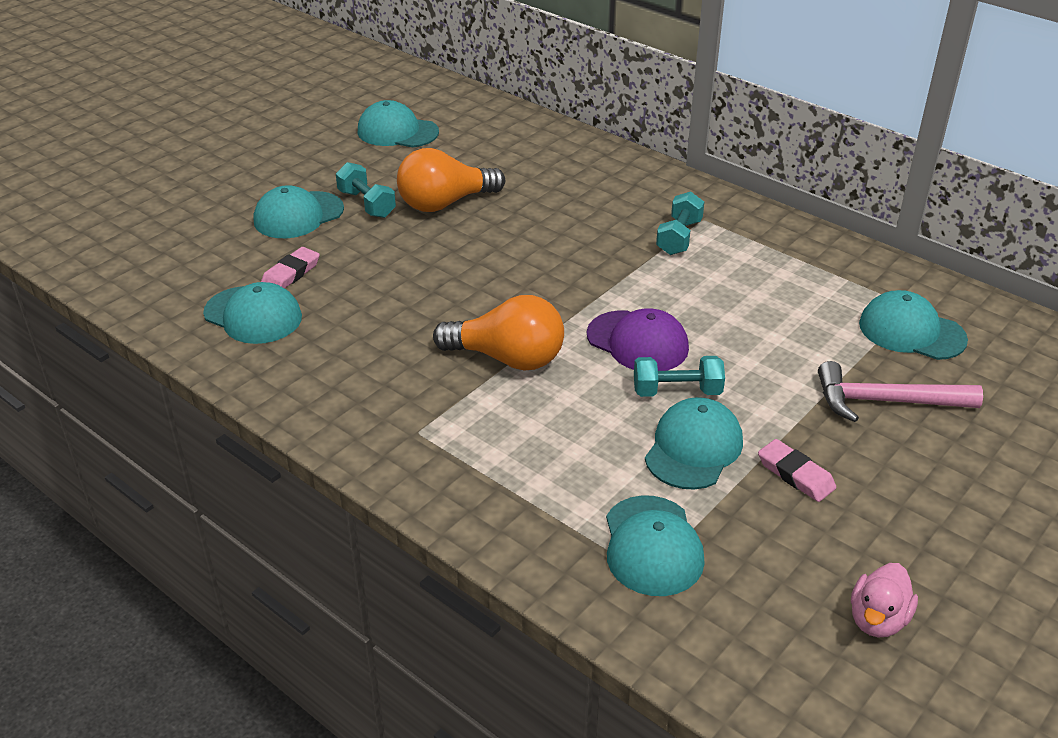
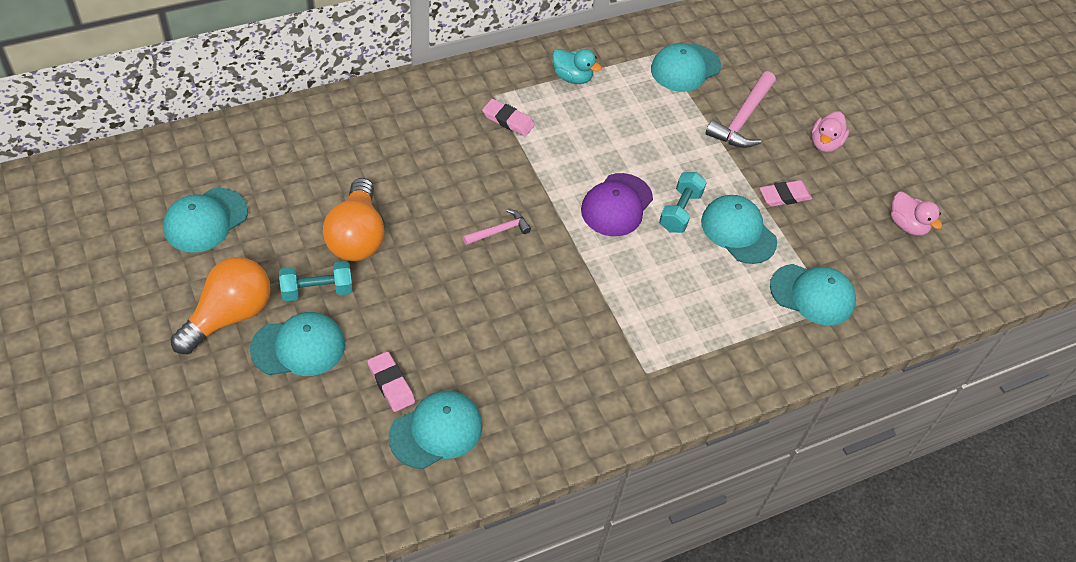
camera: 70 degrees left, 15 degrees up
(298, 215) = (298, 347): turquoise cap -> turquoise cap turned 90 degrees counterclockwise
(508, 358) = (593, 285): orange light bulb -> orange light bulb (229, 316)
(525, 277) = (499, 231): none -> pink hammer
(637, 342) = (616, 205): purple cap -> purple cap turned 150 degrees clockwise
(679, 237) = (508, 120): turquoise dumbbell -> pink eraser
(790, 258) = (572, 77): none -> turquoise duck
(935, 490) = (825, 143): none -> pink duck

